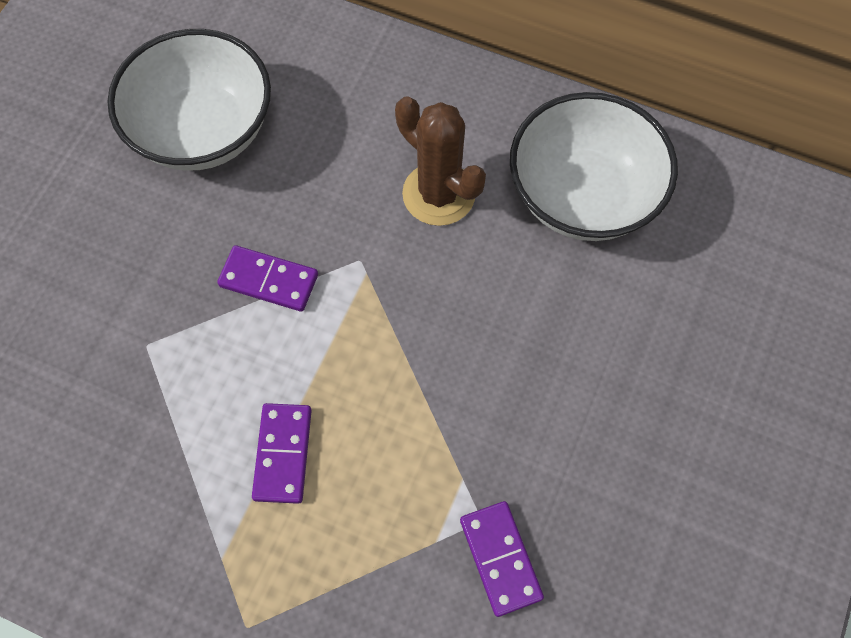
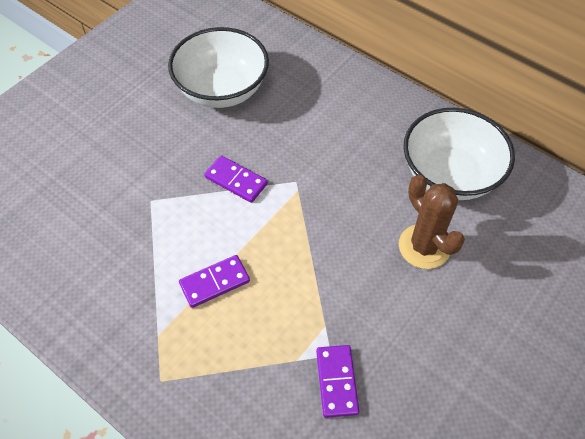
camera: 15 degrees right, 10 degrees down
(283, 454) = (215, 283): purple domino -> purple domino turned 45 degrees clockwise
(438, 194) = (356, 154): brown cactus -> brown cactus (424, 246)

